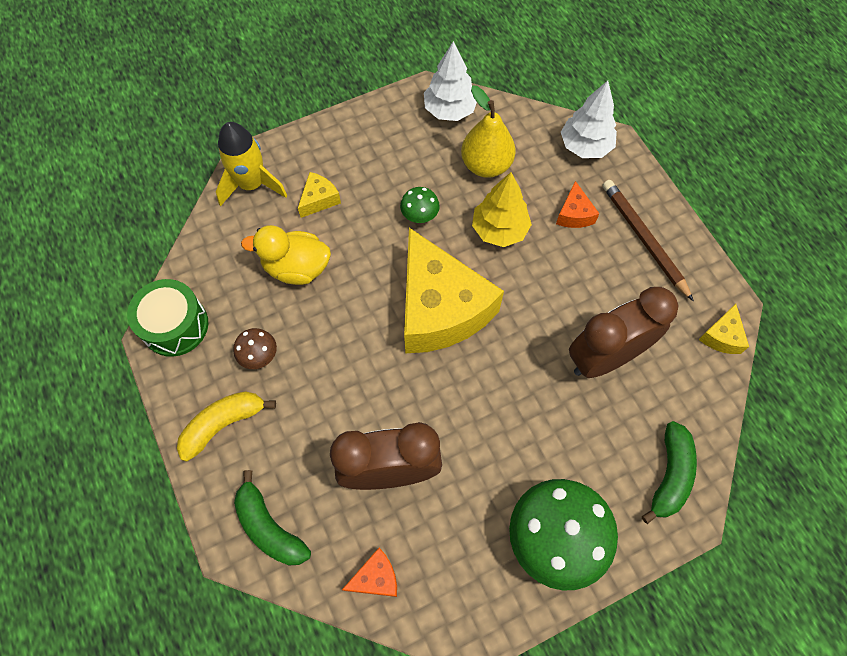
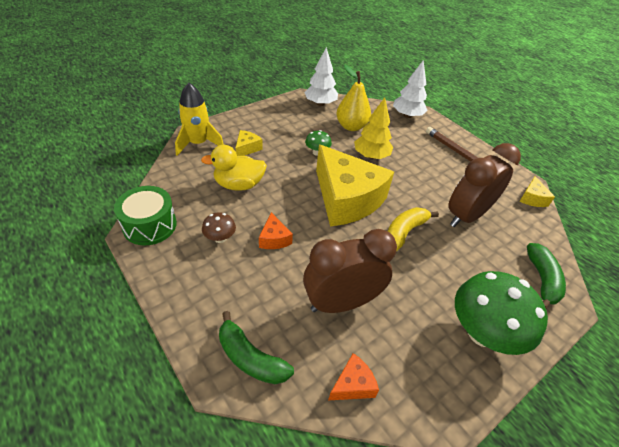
camera: 15 degrees left, 20 degrees down
(223, 424) = (198, 286): yellow banana -> yellow banana (404, 232)
(574, 214) = (414, 146): orange cheese -> orange cheese (274, 239)

